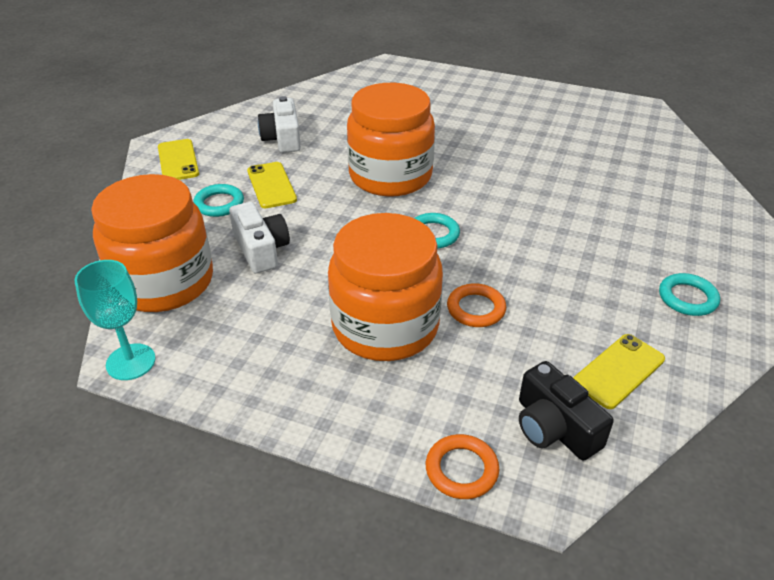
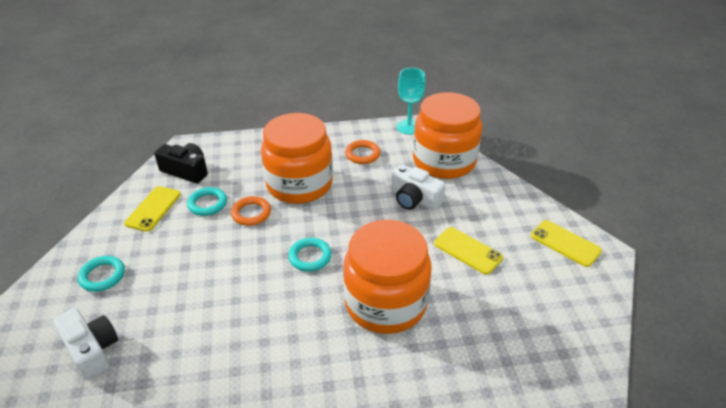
camera: 150 degrees right, 0 degrees up
(219, 204) = (482, 219): turquoise ring -> turquoise ring (207, 204)
(283, 138) = (522, 308): white camera -> white camera (92, 350)
(461, 469) = (225, 143): orange ring -> orange ring (362, 154)

